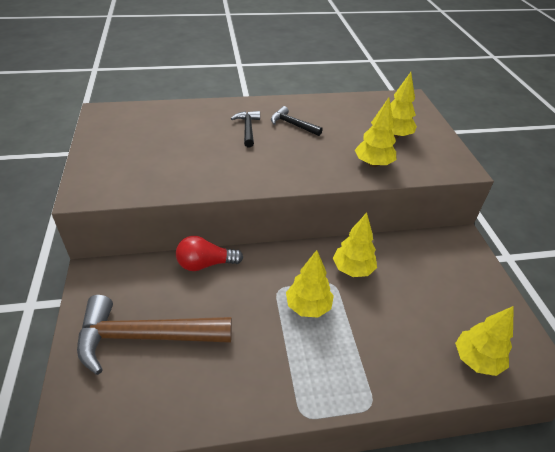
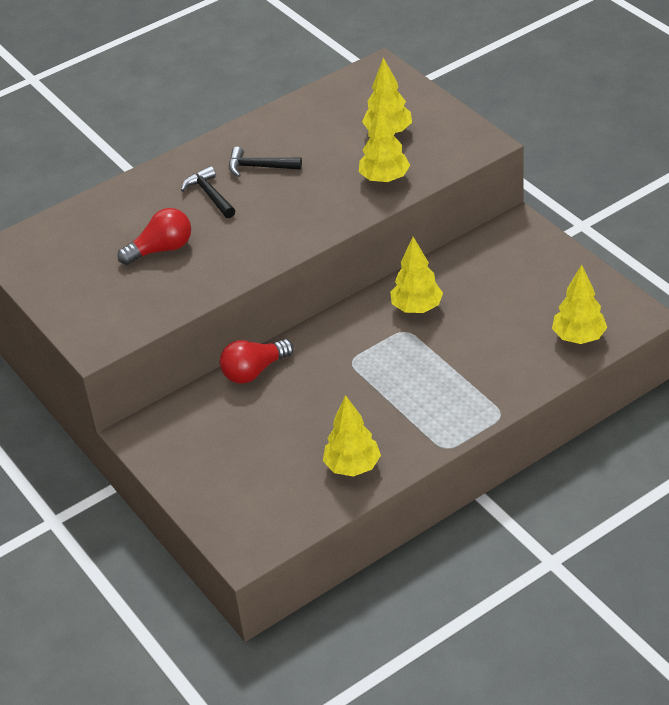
camera: 20 degrees left, 0 degrees up
(145, 337) = (249, 459): brown hammer -> none
(187, 149) = (161, 249): none -> red light bulb
(308, 307) = (393, 363): yellow tree -> yellow tree (352, 467)

